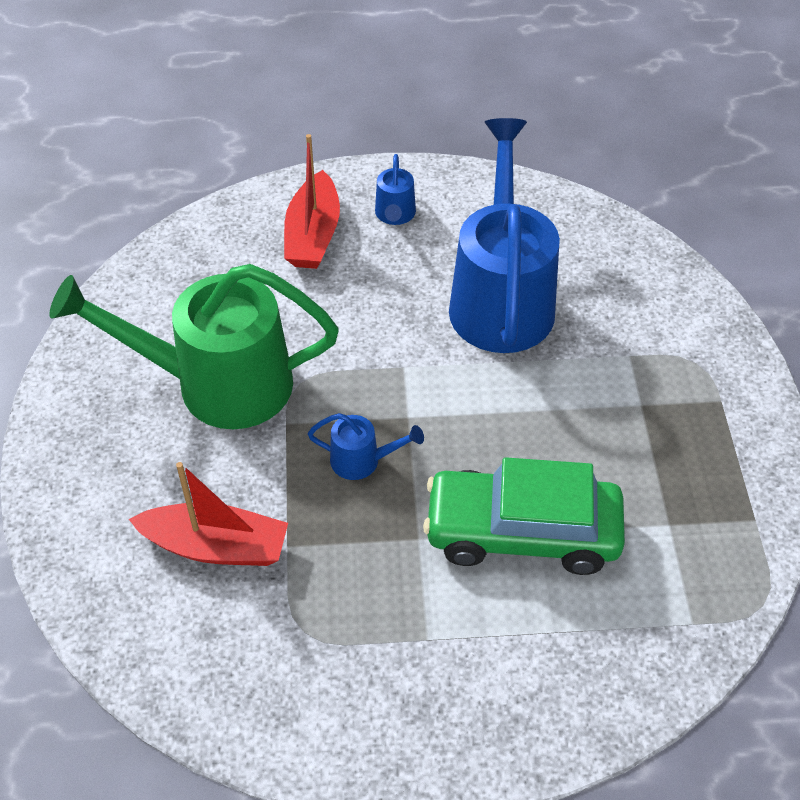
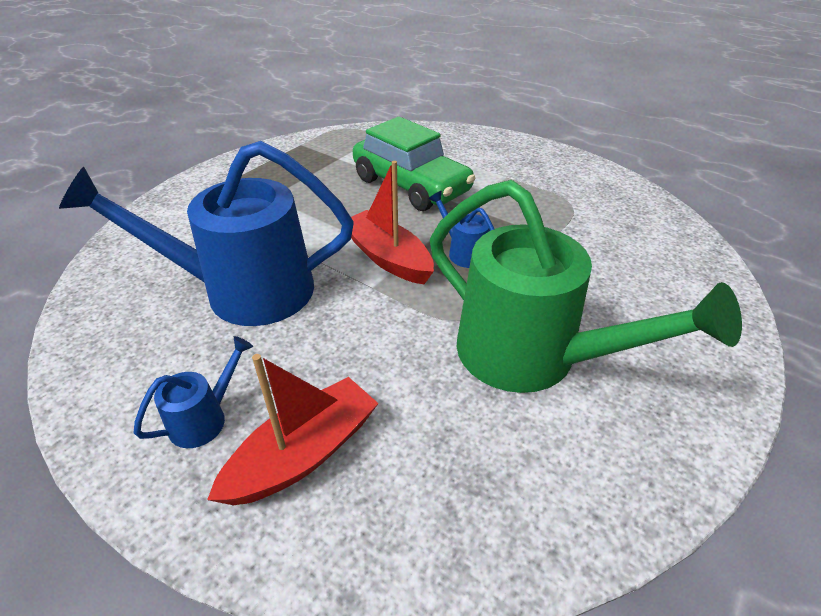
camera: 140 degrees left, 10 degrees down
(216, 546) = (602, 258): red boat -> red boat (388, 258)
(501, 297) = (242, 291): blue watering can -> blue watering can turned 45 degrees clockwise

